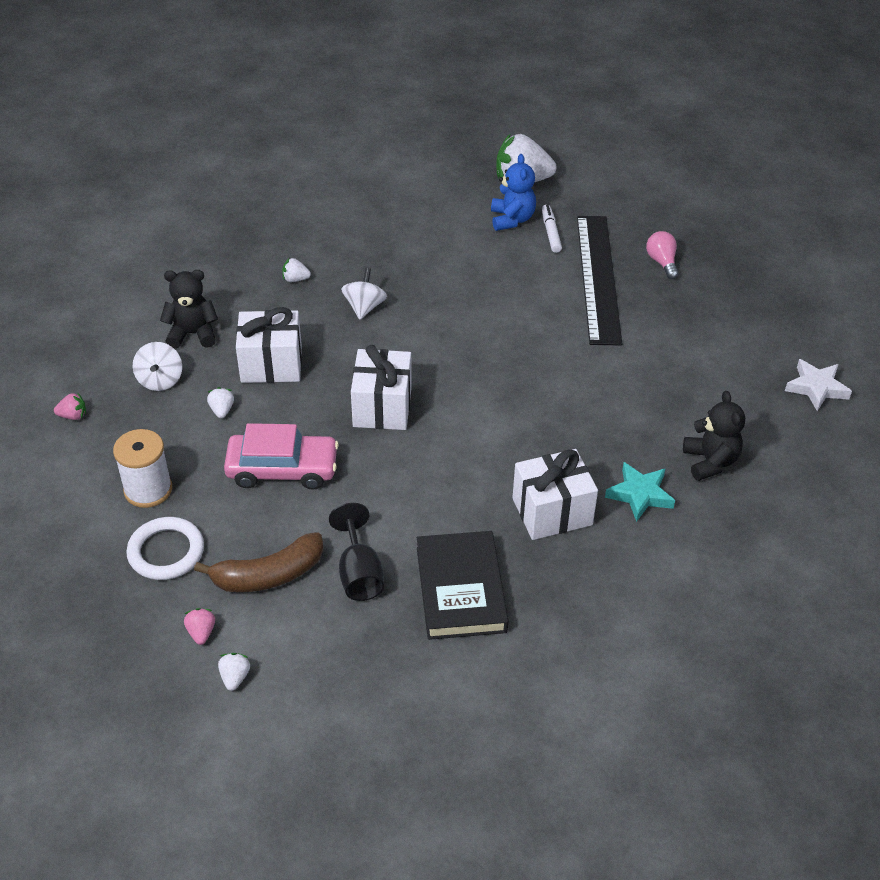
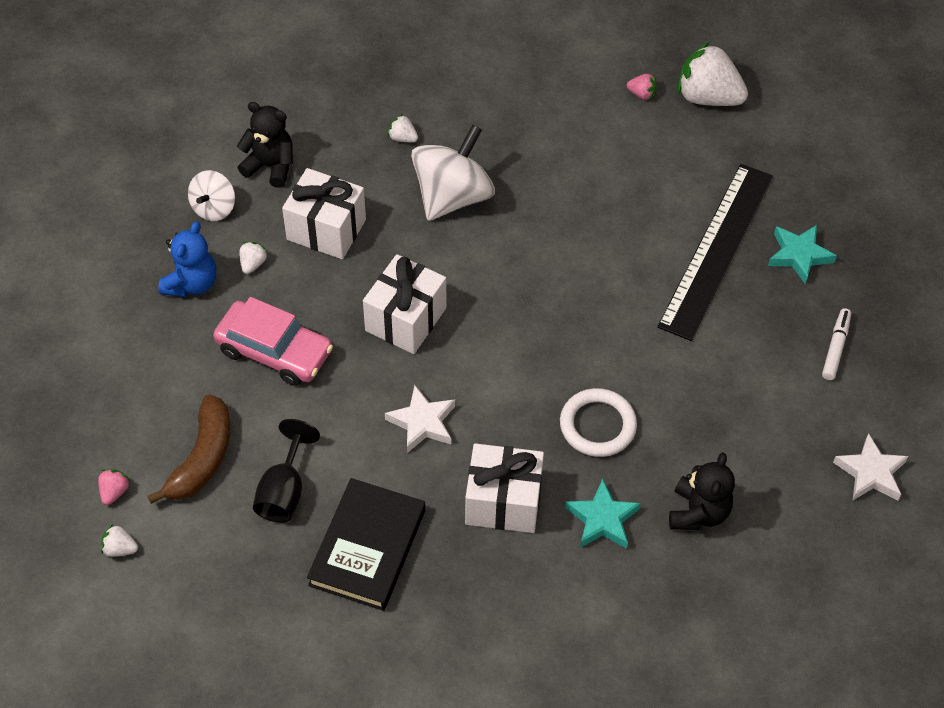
camera: 25 degrees right, 10 degrees up
(73, 416) = (117, 217): pink strawberry -> pink strawberry (642, 94)
(148, 490) = (143, 324): white spool -> none
(166, 552) = (126, 396): white ring -> white ring (597, 425)
(235, 677) = (120, 548): white strawberry -> white strawberry turned 105 degrees counterclockwise
(268, 575) = (202, 458): brown banana -> brown banana turned 75 degrees counterclockwise
(364, 307) = (452, 196): white spinning top -> white spinning top, size x1.81
(446, 477) = (422, 422): none -> white star
(512, 219) = (667, 143): blue teddy bear -> blue teddy bear (191, 283)
(551, 232) = (699, 174): white marker -> white marker (835, 348)
(662, 262) = (799, 255): pink light bulb -> turquoise star

